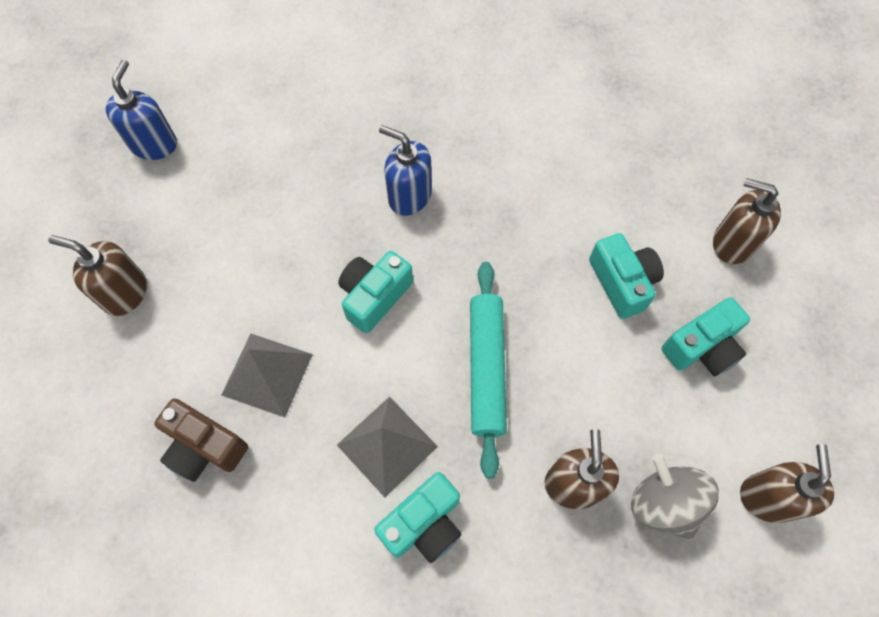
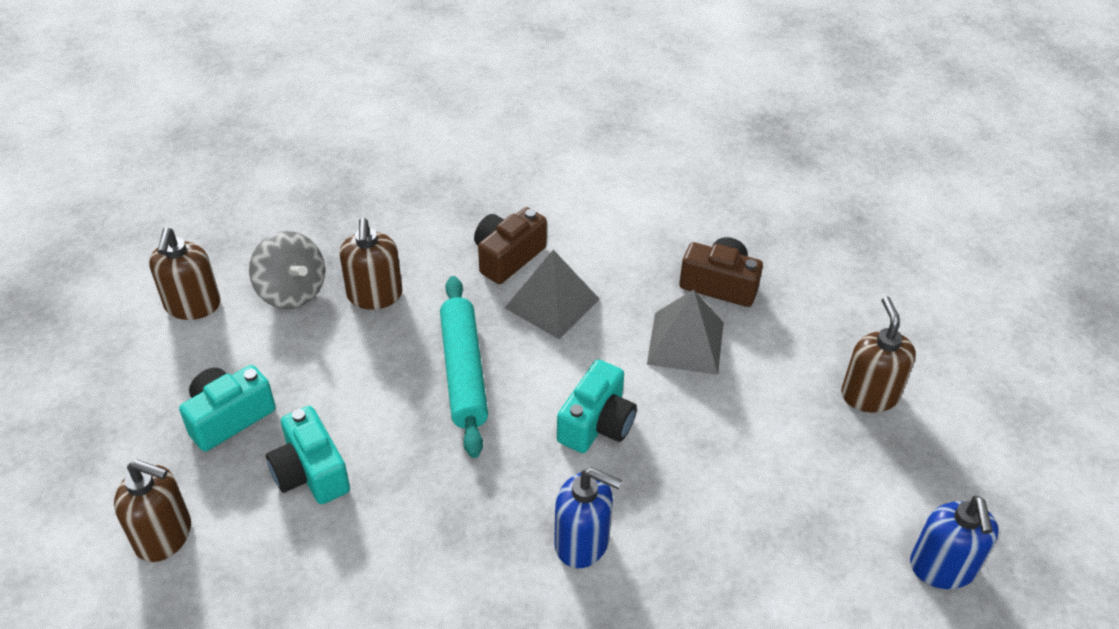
camera: 170 degrees right, 20 degrees down
(124, 293) = (869, 395): brown soap dispenser -> brown soap dispenser turned 105 degrees counterclockwise
(424, 524) = (507, 257): turquoise camera -> brown camera

